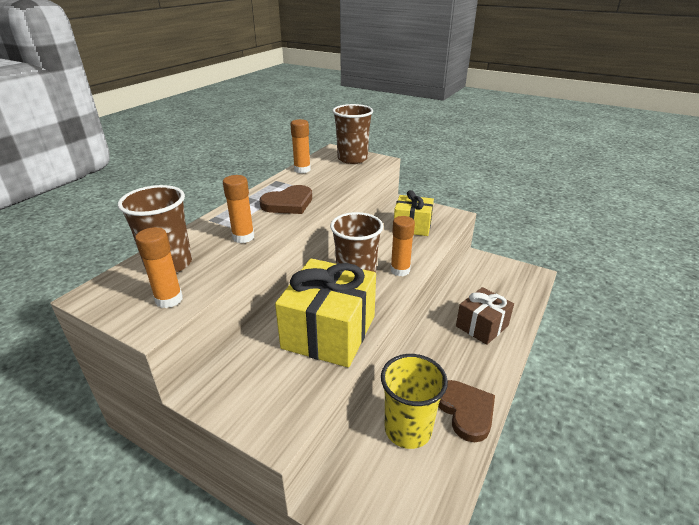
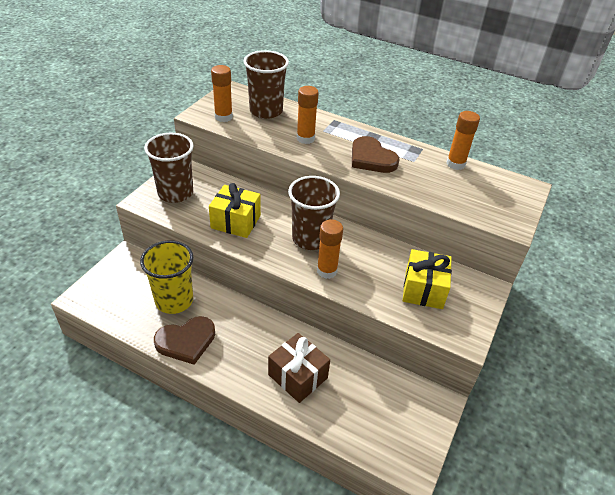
camera: 85 degrees right, 10 degrees up
(329, 332) = (236, 222): yellow gift -> yellow gift, size x0.62
(352, 159) = (504, 202): brown cup -> brown cup (175, 193)

